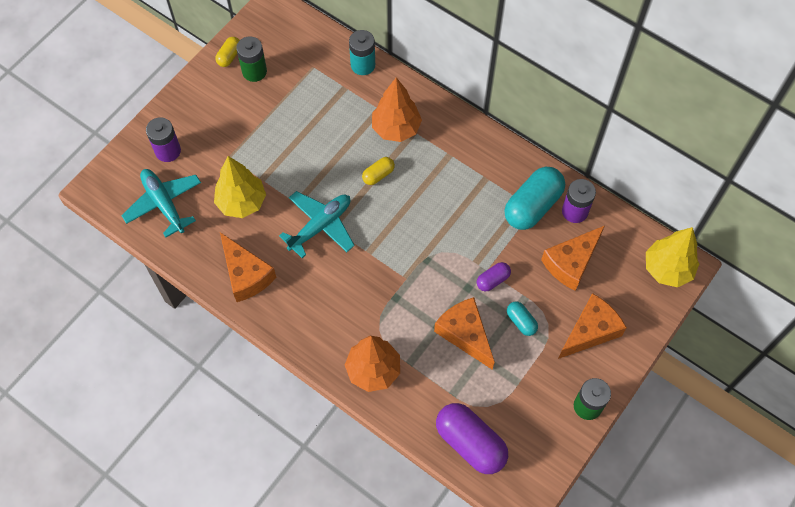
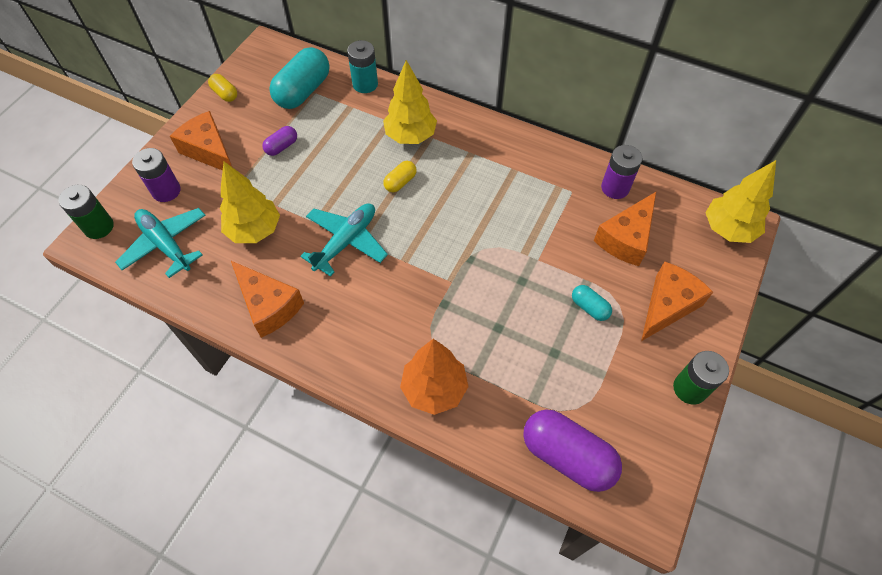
camera: 10 degrees left, 5 degrees down
(229, 56) = (225, 94): yellow capsule -> yellow capsule turned 60 degrees counterclockwise
(254, 71) = (253, 104): green battery -> green battery (99, 227)
(396, 128) = (410, 136): orange tree -> yellow tree
(465, 334) = (530, 331): orange cheese -> orange cheese (209, 151)
(493, 280) = (547, 269): purple capsule -> purple capsule (282, 147)
(532, 206) = (570, 189): turquoise capsule -> turquoise capsule (303, 91)

